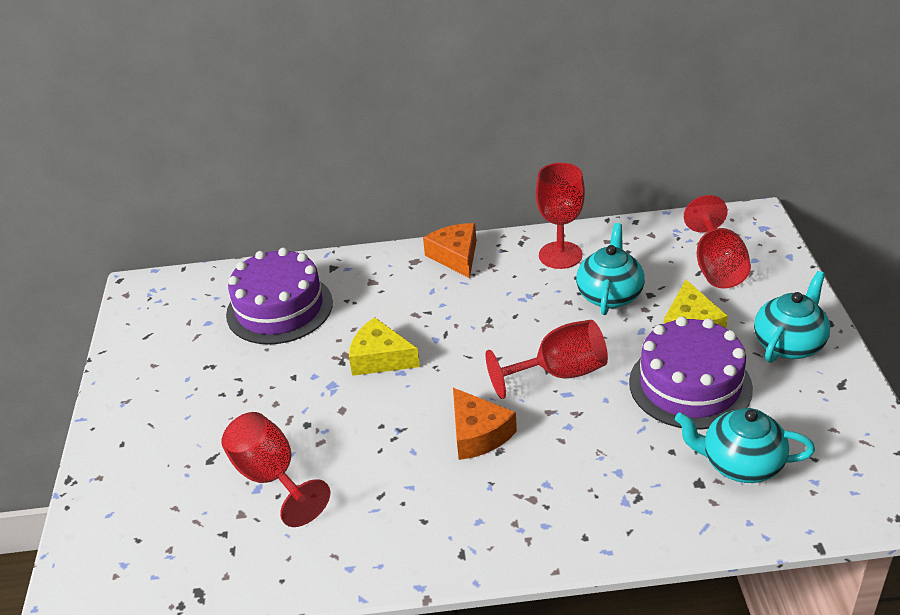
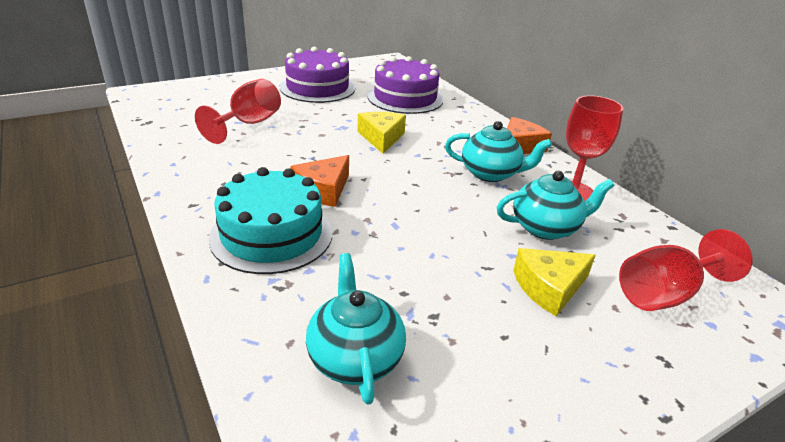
camera: 60 degrees right, 5 degrees down
(550, 491) = (271, 234): none -> turquoise cake
(559, 373) = (418, 216): red goblet -> none
(690, 385) = (456, 300): purple cake -> purple cake (317, 88)
(789, 344) = (587, 377): turquoise teapot -> turquoise teapot (491, 174)

